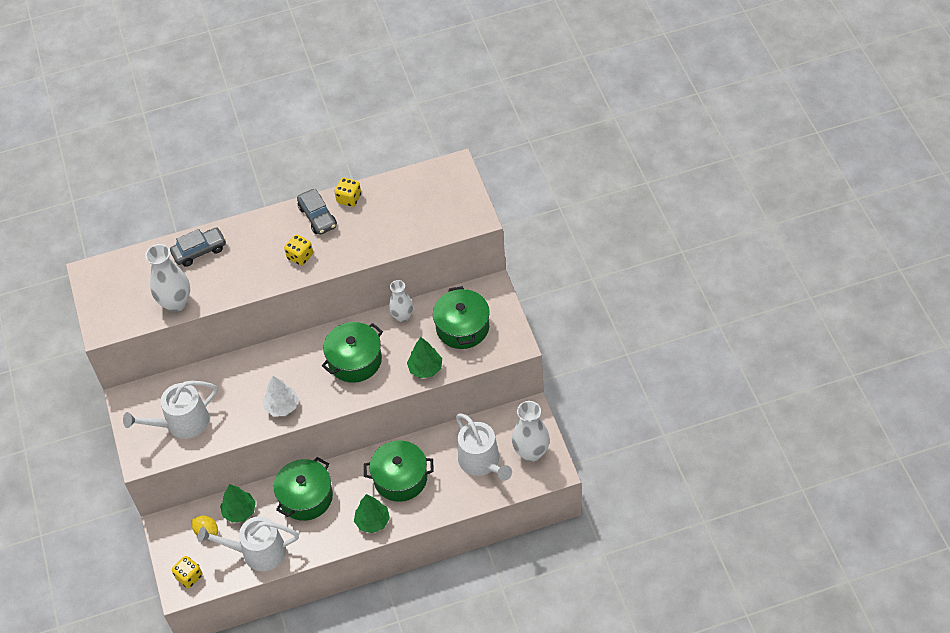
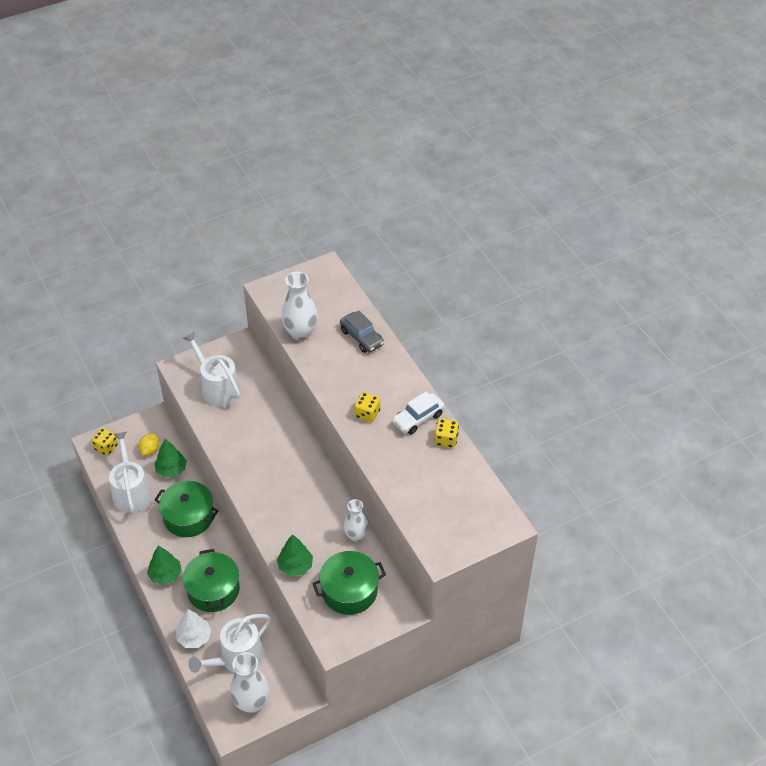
camera: 75 degrees right, 5 degrees down
(282, 406) = (241, 457): white tree -> white tree (194, 637)
(317, 217) = (418, 418): grey car -> white car
(355, 360) = (298, 505): green pot -> none

